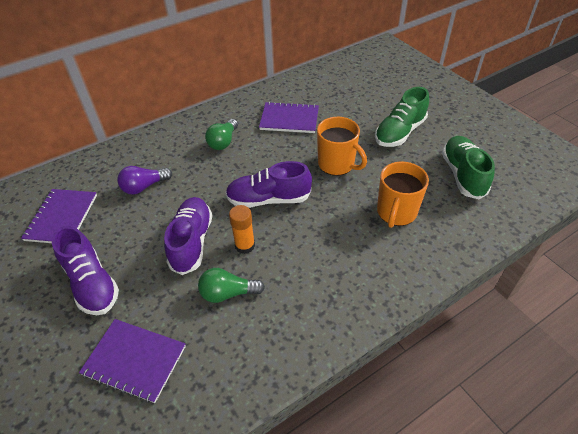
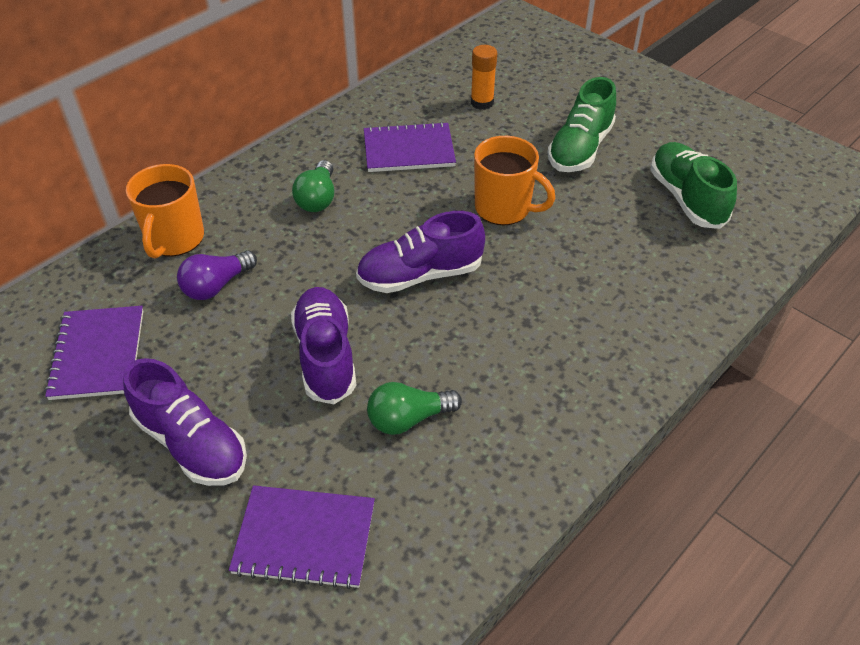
camera: 15 degrees left, 0 degrees up
(245, 246) = (409, 347): orange glue stick -> orange glue stick (482, 103)
(396, 212) = (611, 265): orange mug -> orange mug (175, 239)

